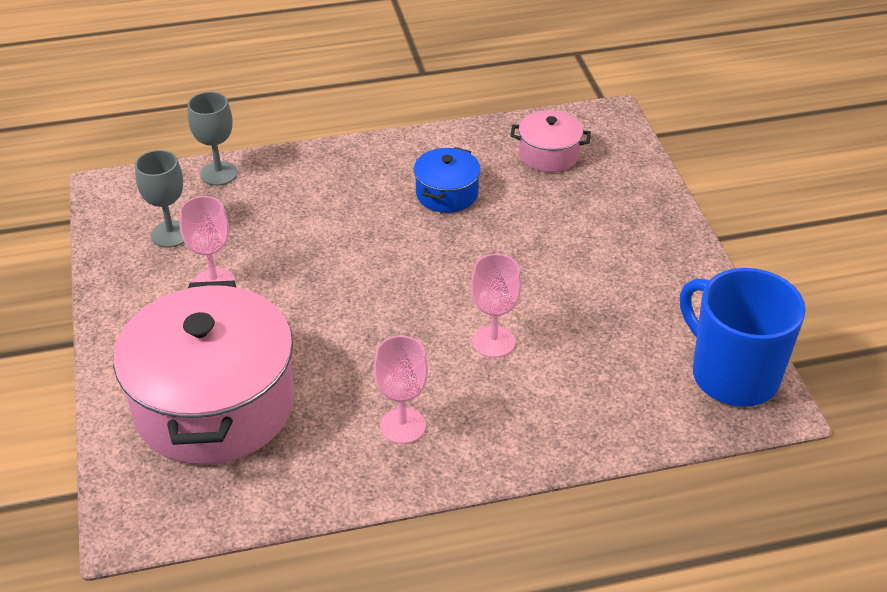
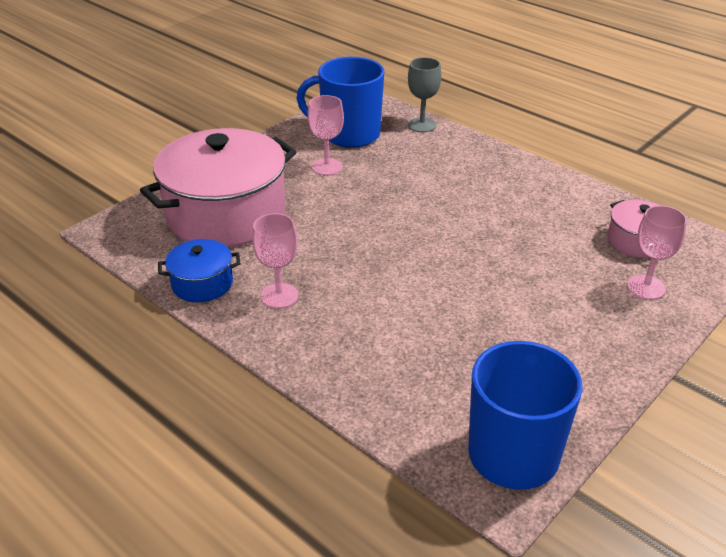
camera: 55 degrees right, 5 degrees down
(170, 234) = (349, 134): grey goblet -> blue mug
(447, 194) = (525, 215): blue pot -> blue pot (202, 283)
(493, 342) = (402, 301): pink goblet -> pink goblet (646, 287)

